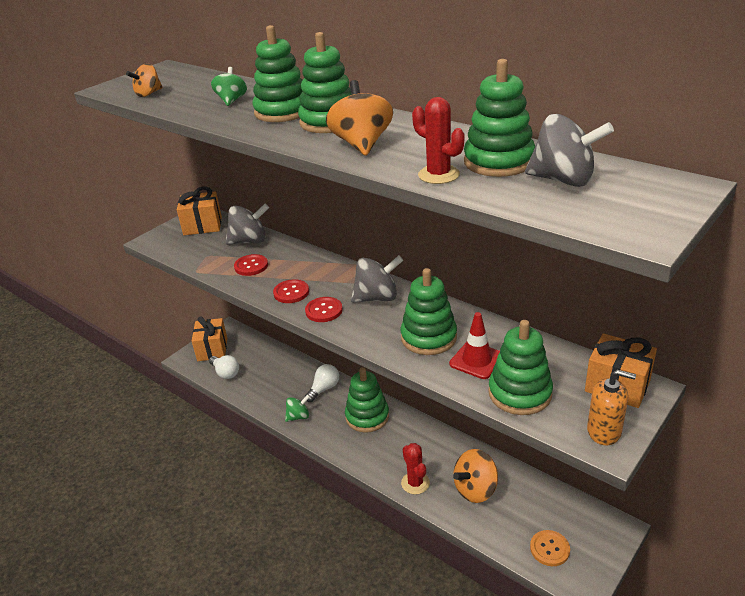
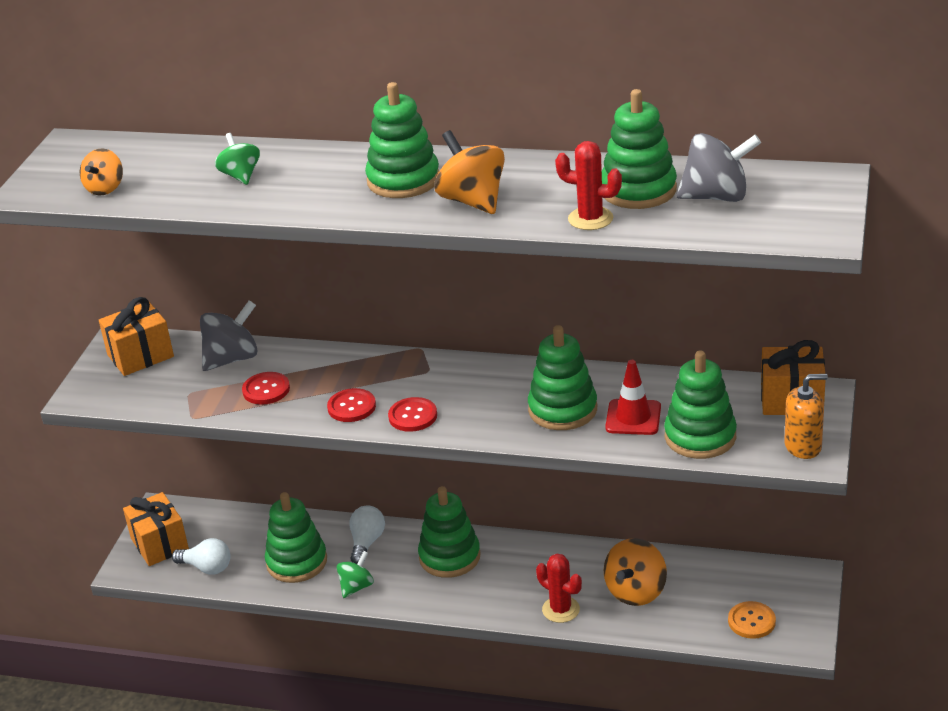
camera: 25 degrees left, 0 degrees up
(282, 112) = (329, 178): green stacking toy -> green stacking toy (297, 562)
(377, 298) = (467, 383): grey spinning top -> none

